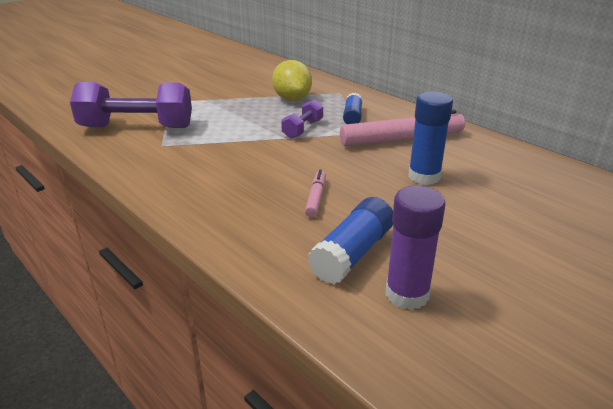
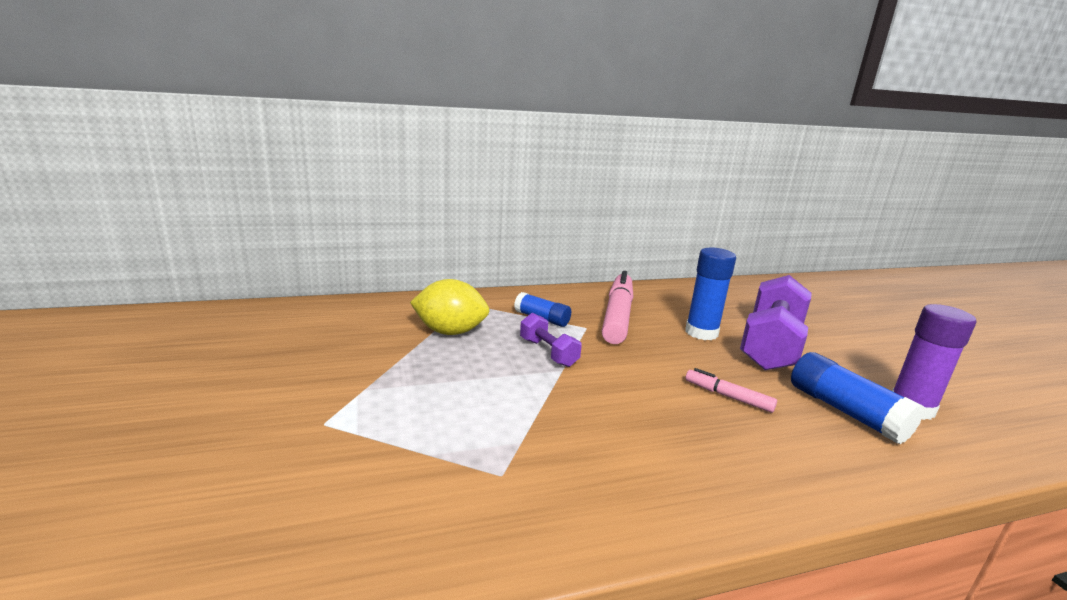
camera: 65 degrees left, 10 degrees down
(137, 127) = (397, 486): purple dumbbell -> purple dumbbell (771, 345)

